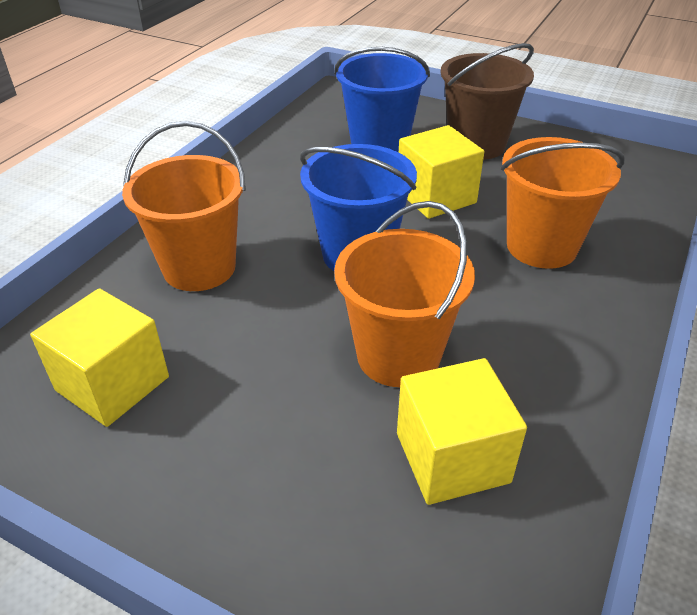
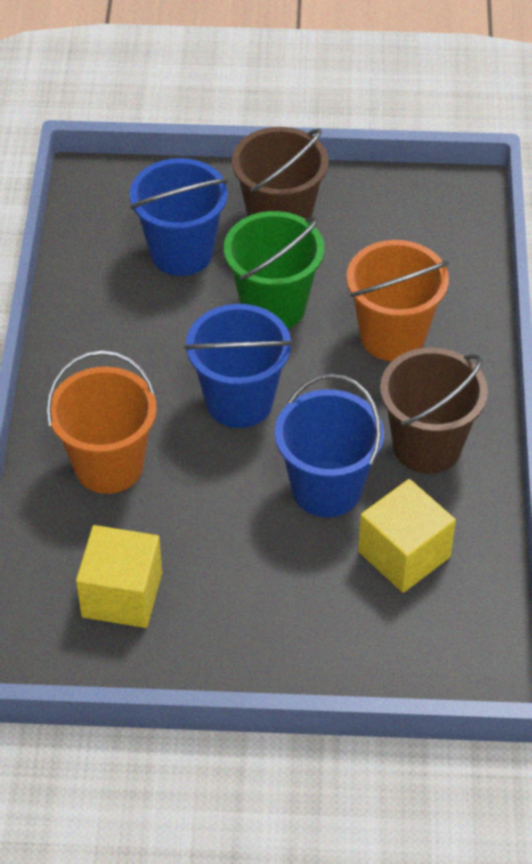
camera: 25 degrees left, 10 degrees up
(398, 356) = (326, 488): orange bucket -> blue bucket
(436, 196) = (273, 307): yellow cube -> green bucket
(535, 351) = (427, 446): none -> brown bucket

